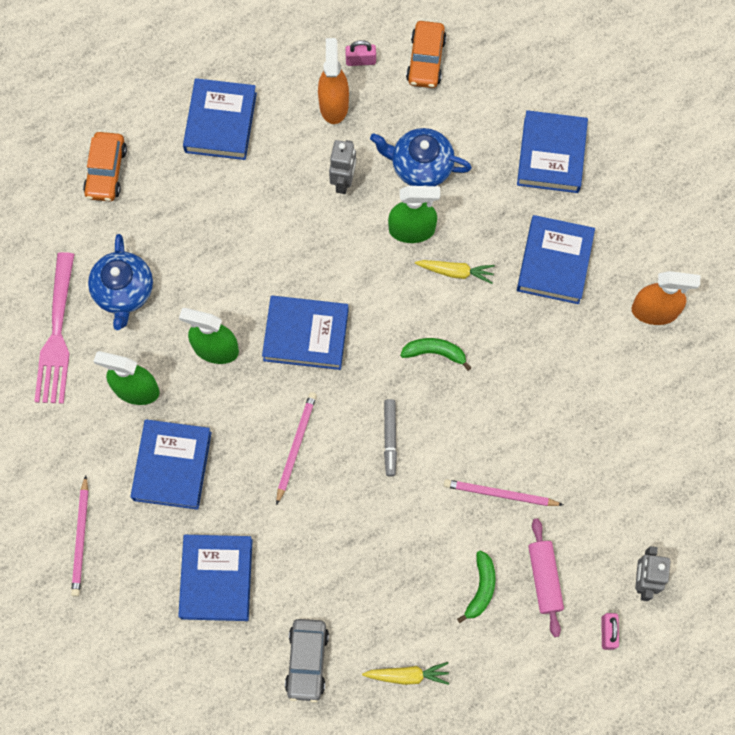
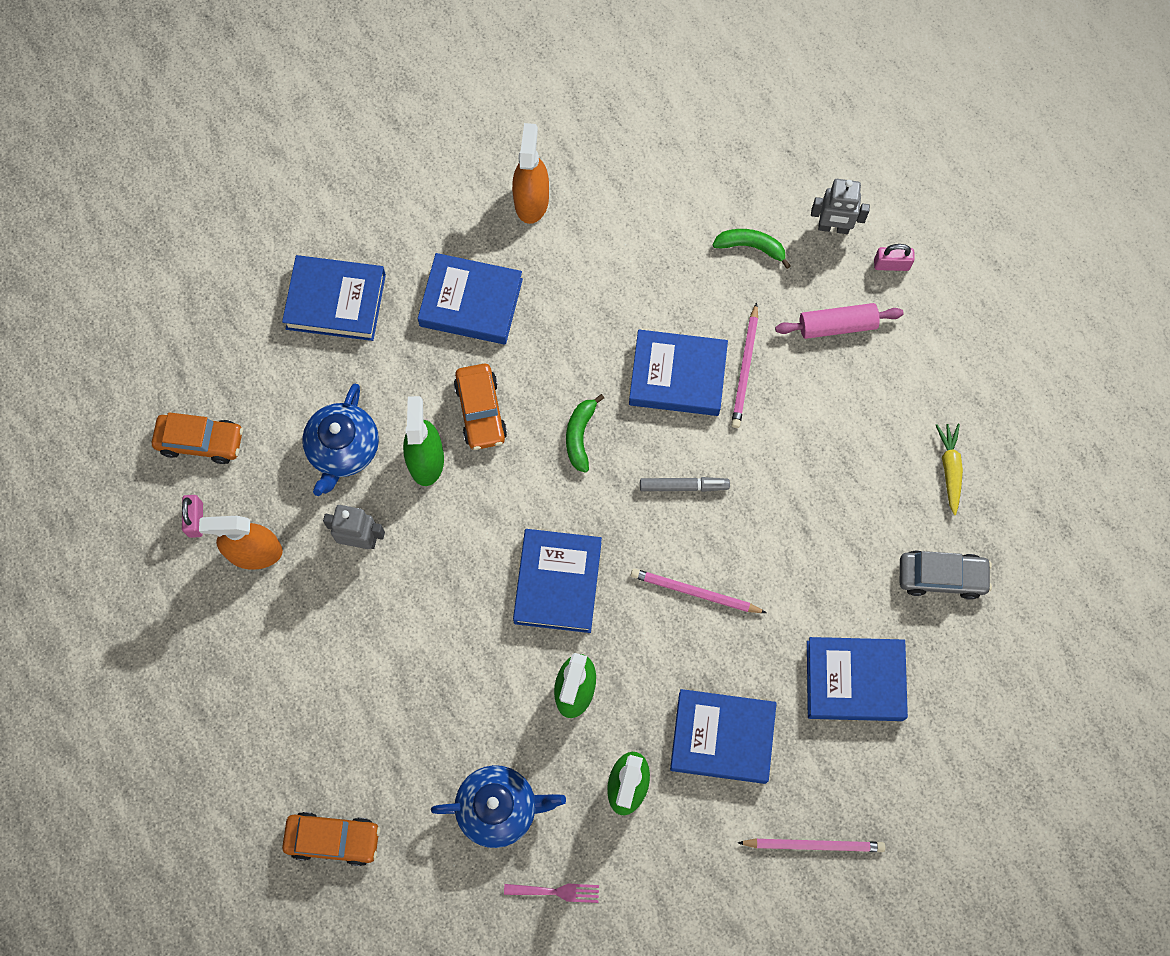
camera: 90 degrees left, 0 degrees up
(56, 335) = (556, 892): pink fork -> pink fork, size x0.48
(220, 122) = (271, 693): blue book -> blue book (677, 376)
(455, 272) = (481, 411): yellow carrot -> orange car
(481, 588) = (851, 391): green banana -> green banana (751, 247)

